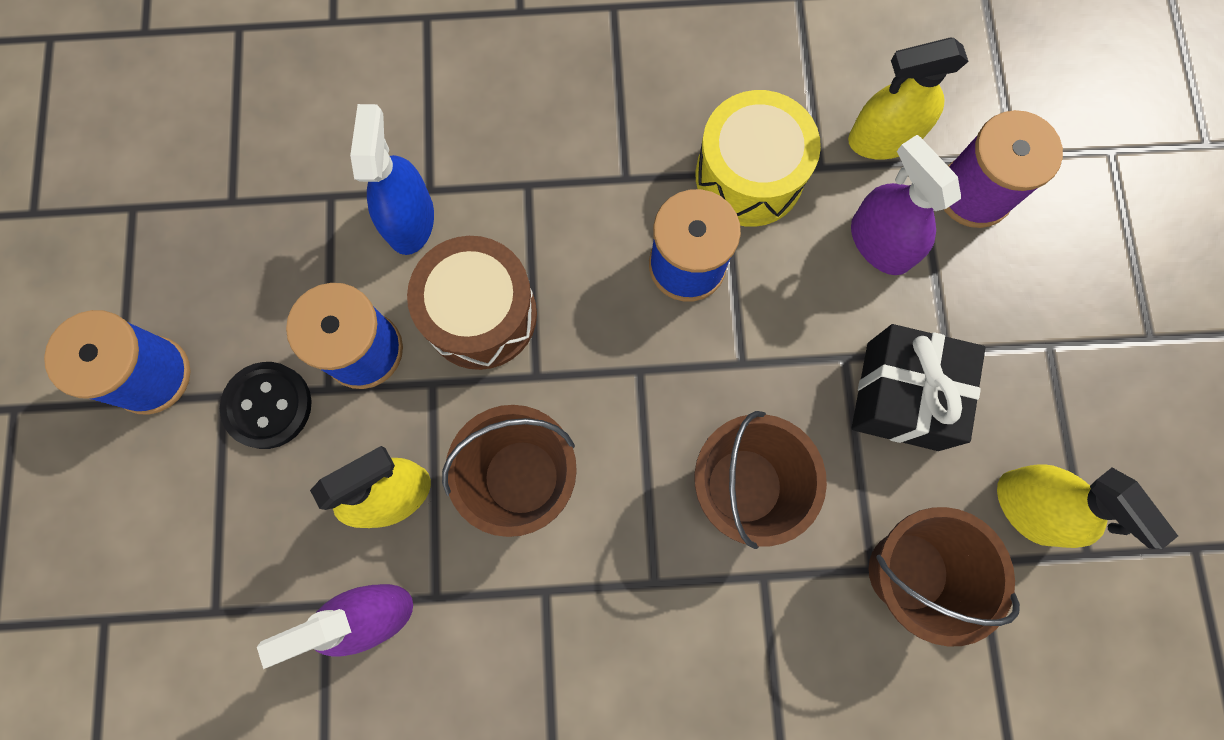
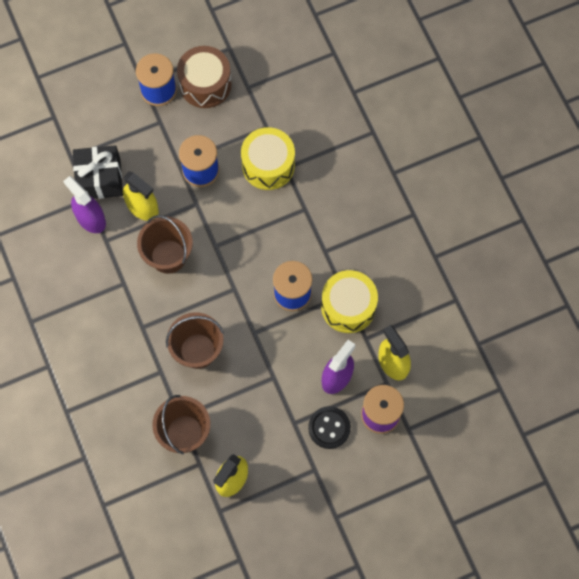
camera: 70 degrees right, 5 degrees down
(268, 406) = (162, 141): black button -> black button (329, 428)
(410, 220) = (268, 165): blue spray bottle -> yellow drum
(480, 314) = (235, 212): brown drum -> brown drum (205, 84)
(902, 396) = (264, 408): black gift -> black gift (100, 179)

